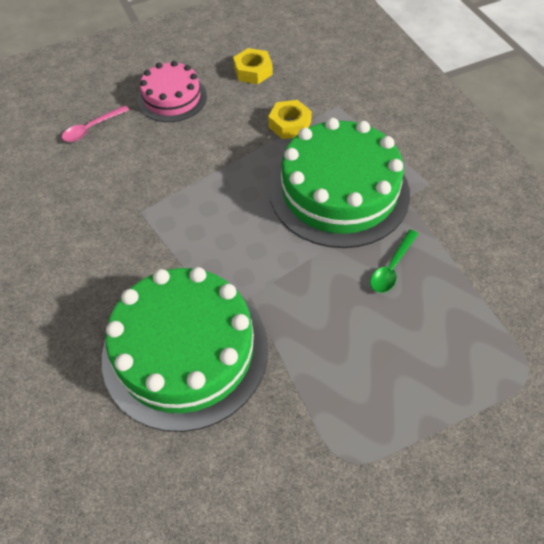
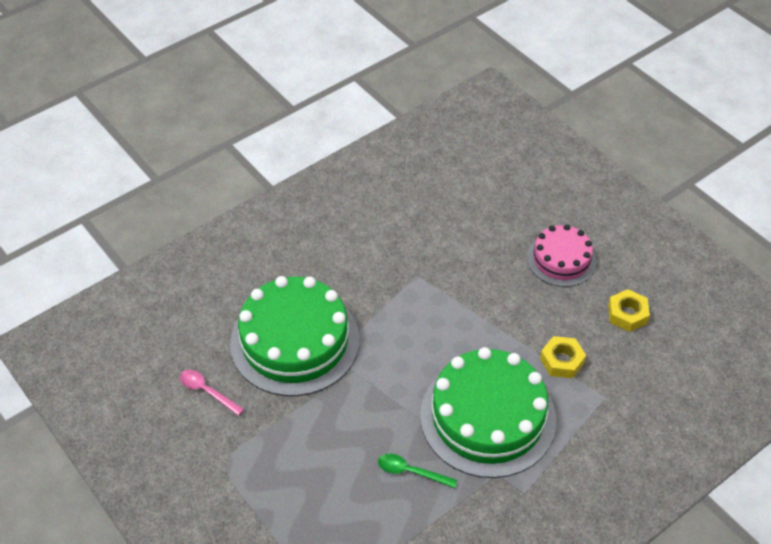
camera: 75 degrees right, 5 degrees down
(92, 128) = (499, 214): pink spoon -> pink spoon (207, 391)

